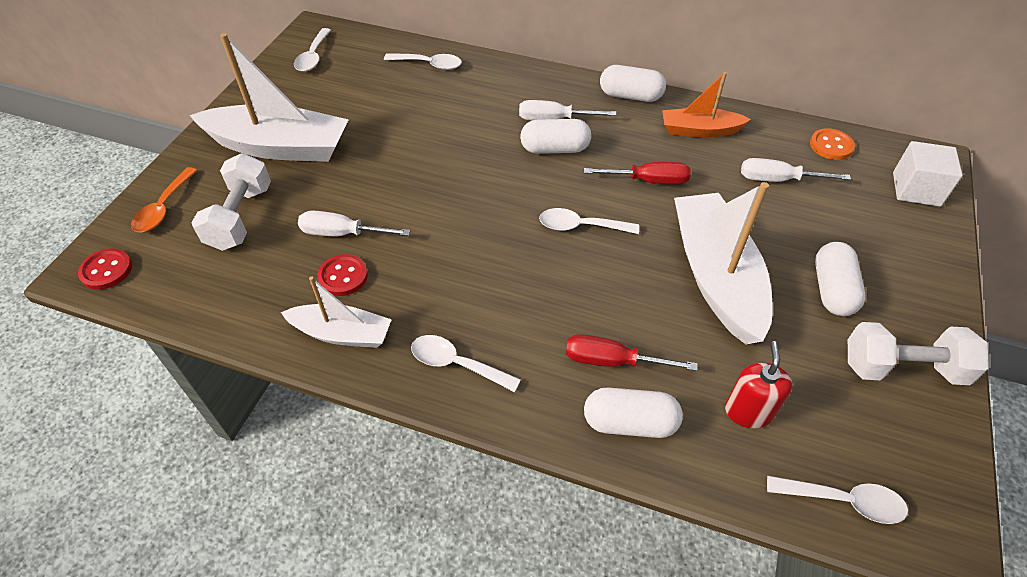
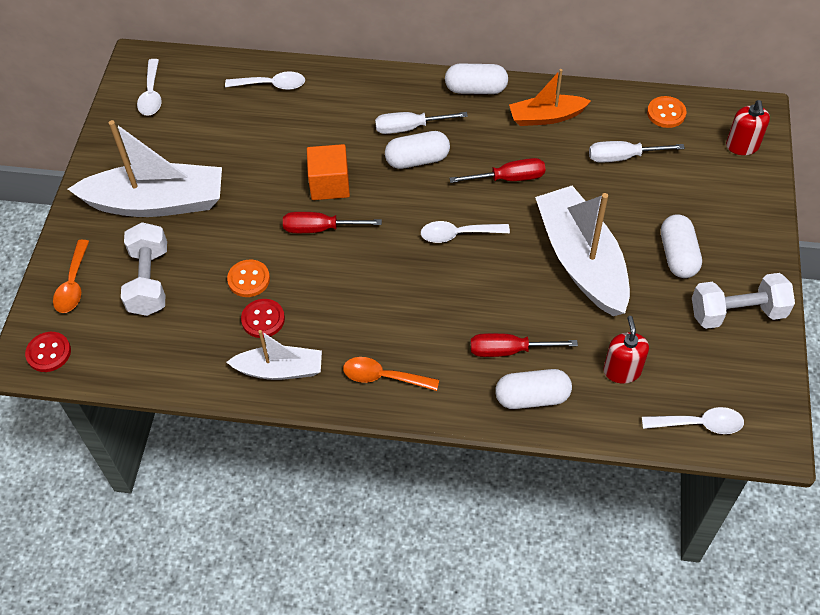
camera: 10 degrees left, 5 degrees up
(343, 233) = (249, 279): white screwdriver -> orange button
(435, 197) = (320, 228): none -> red screwdriver
(456, 364) = (383, 377): white spoon -> orange spoon
(457, 157) = (329, 184): none -> orange cube
(916, 189) = (742, 146): white cube -> red soap dispenser

